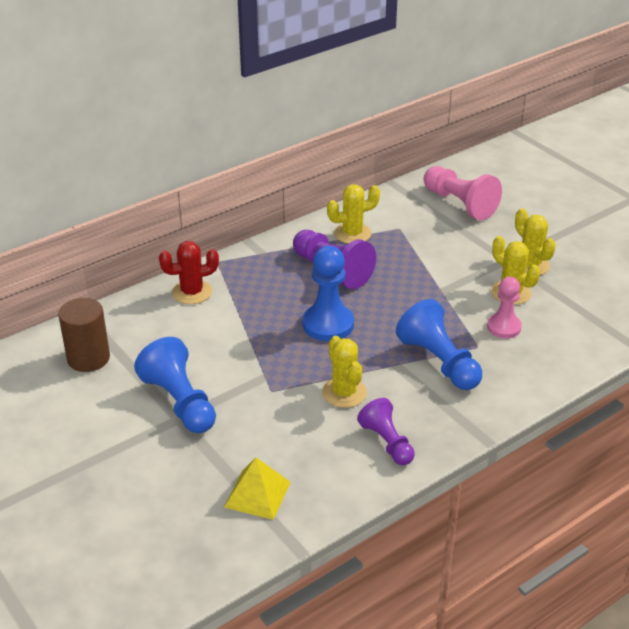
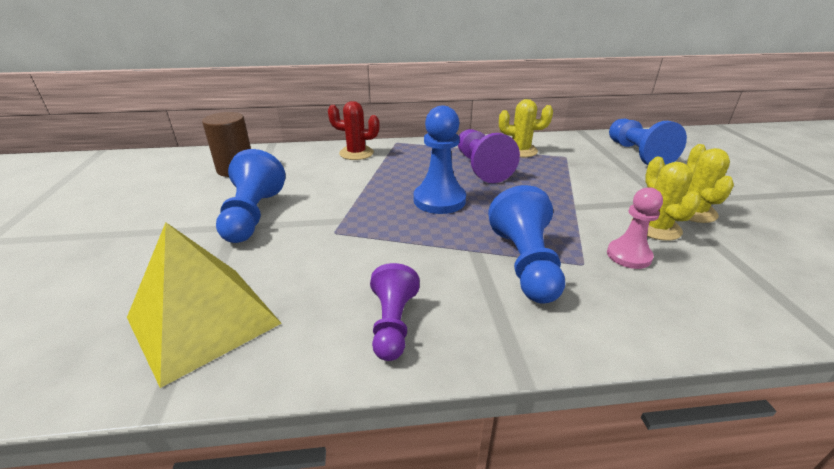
camera: 30 degrees right, 5 degrees down
(257, 494) = (204, 320): yellow pyramid -> yellow pyramid, size x1.72
(344, 393) = (397, 257): yellow cactus -> none
(460, 204) = (637, 154): pink pawn -> blue pawn

